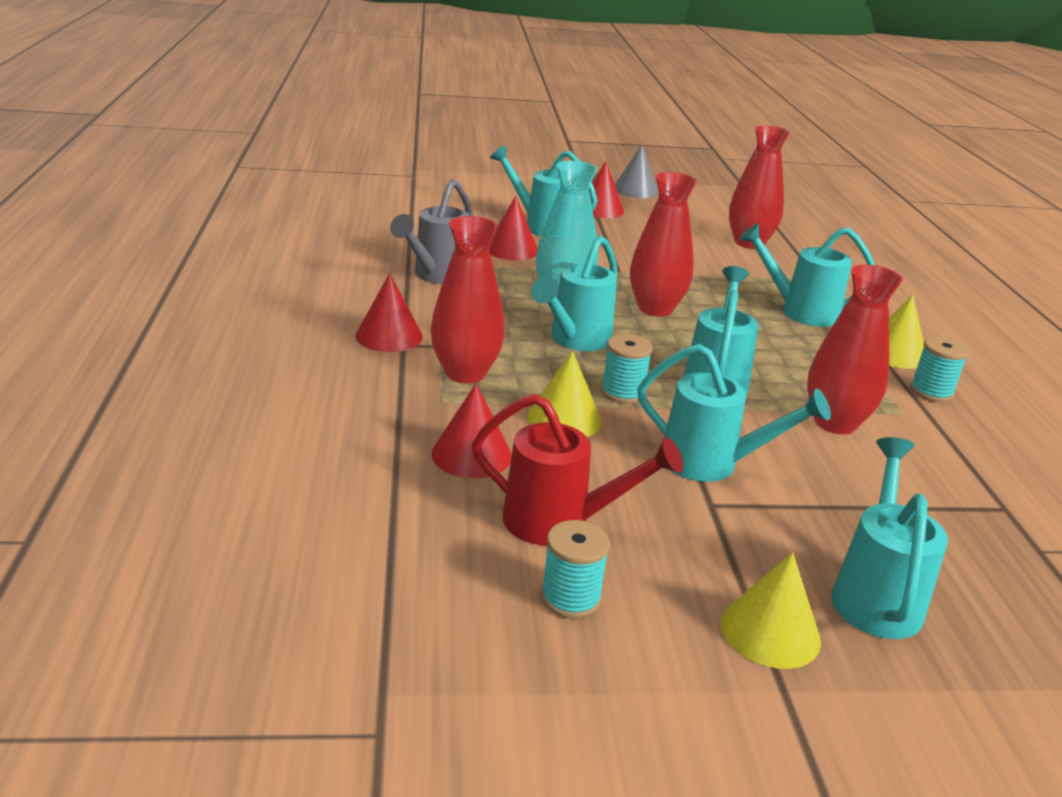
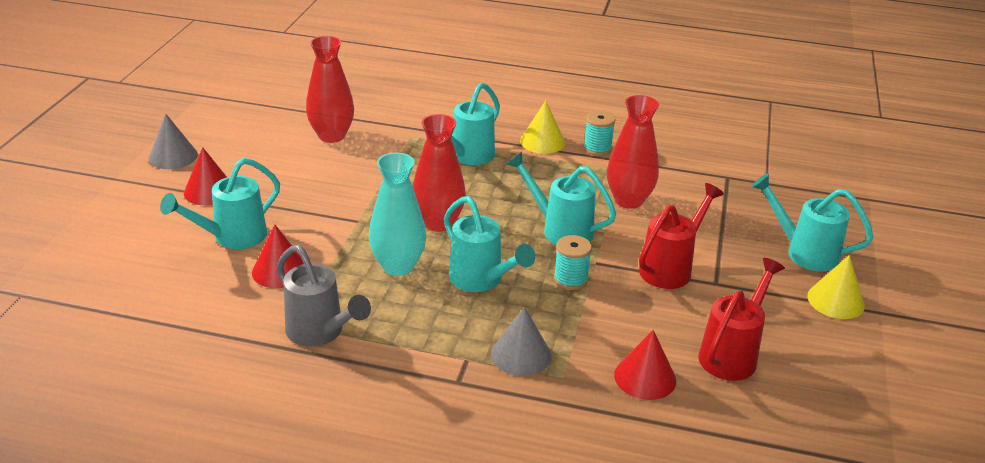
camera: 70 degrees left, 5 degrees up
(389, 336) = (439, 388): red cone -> none
(465, 373) = (521, 354): red vase -> grey cone
(564, 419) = (602, 318): yellow cone -> none
(570, 598) = (808, 369): turquoise spool -> none
(711, 463) = (670, 268): turquoise watering can -> red watering can

